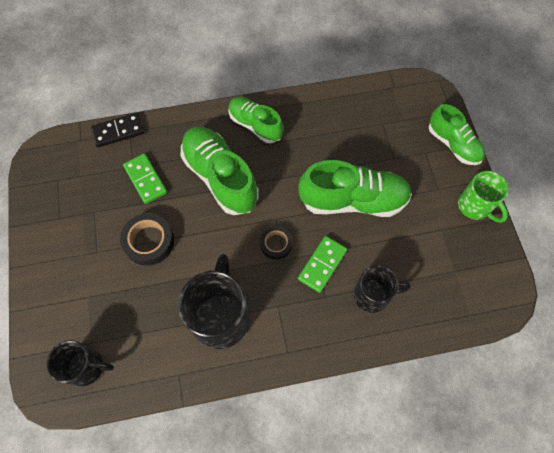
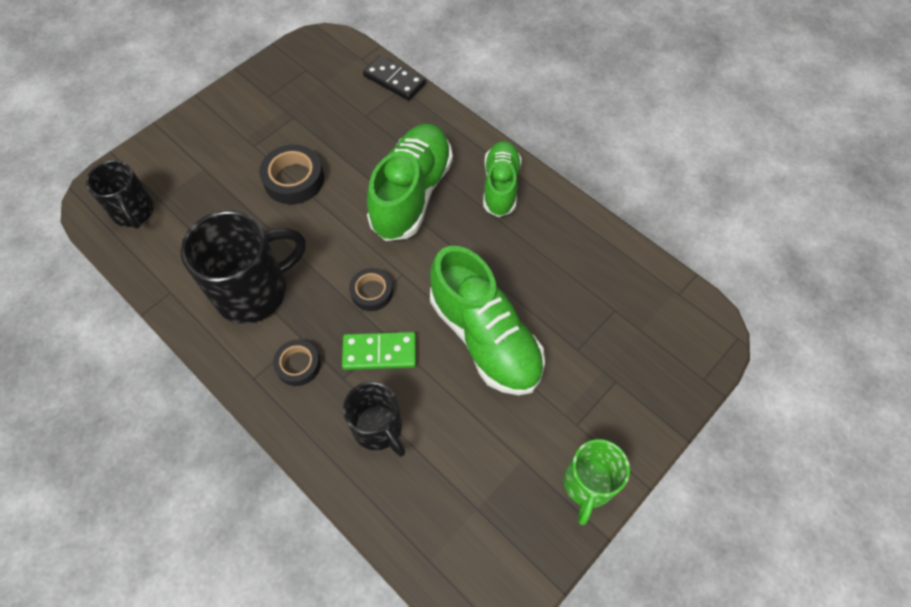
camera: 55 degrees right, 5 degrees down
(145, 179) = (359, 134): green domino -> none
(297, 318) = (298, 365): none -> black tape
(453, 144) = (657, 407): green shoe -> none

